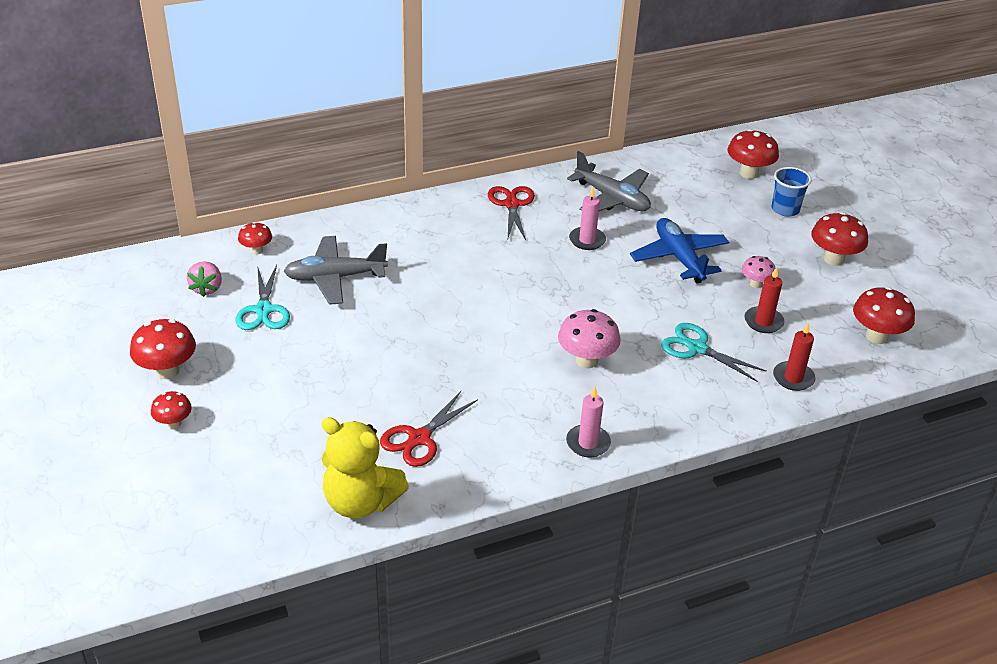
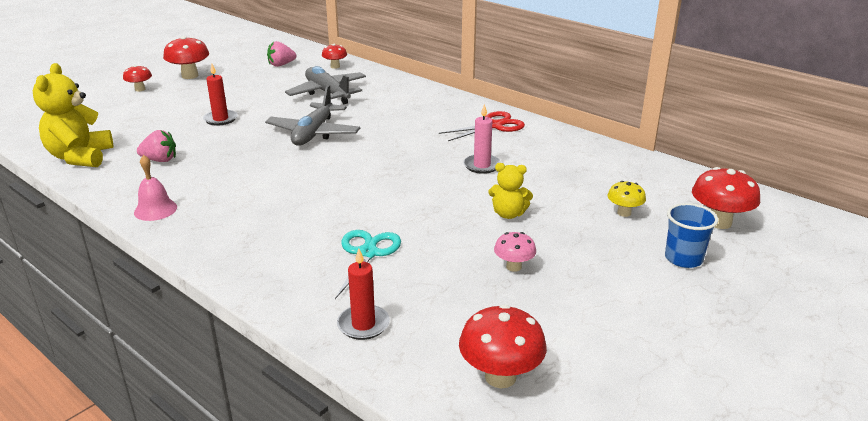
camera: 65 degrees right, 10 degrees down
(263, 310) = (272, 83): turquoise scissors -> none
(419, 438) = (160, 160): red scissors -> pink strawberry
(537, 459) = (155, 209): none -> pink bell
(586, 360) = (303, 202): pink mushroom -> none
(588, 443) = (187, 227): pink candle -> none
(612, 199) = (562, 163): grey plane -> grey plane (314, 133)
(679, 258) = (508, 214): blue plane -> yellow teddy bear
(711, 205) = (624, 213): none -> yellow mushroom
(763, 322) = (449, 285): red candle -> red candle (220, 119)
(833, 259) = (627, 312): red mushroom -> none

